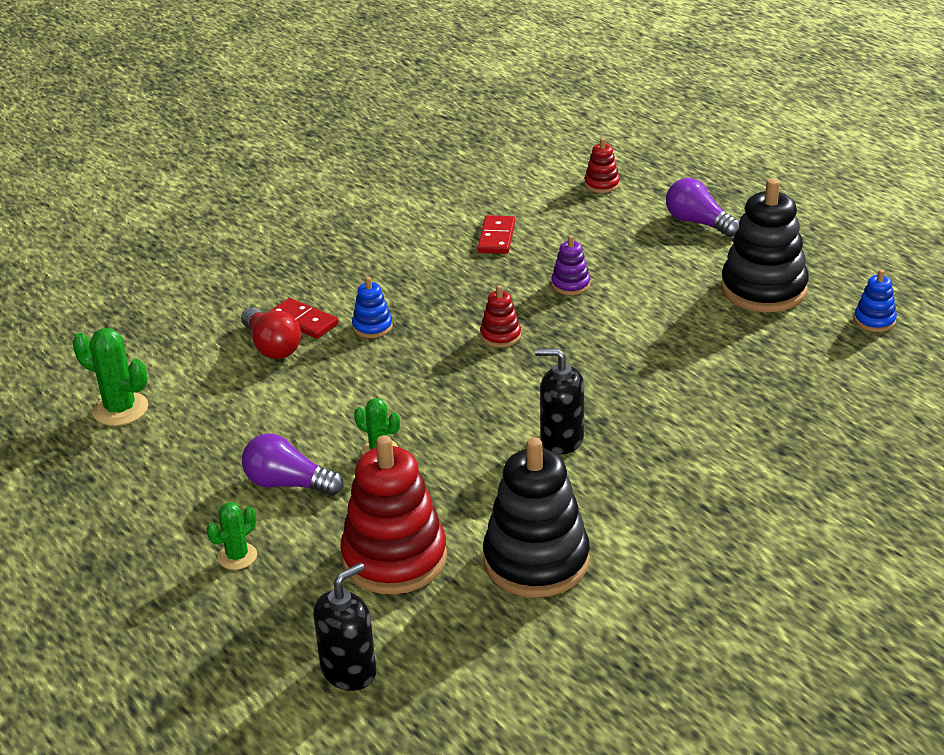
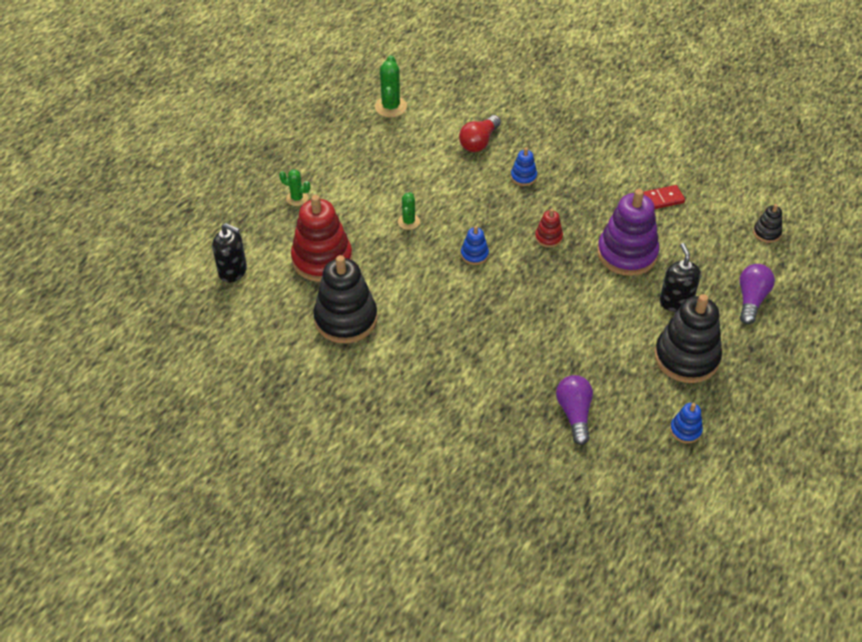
camera: 65 degrees right, 15 degrees up
(288, 484) = (362, 195): purple light bulb -> purple light bulb (574, 414)
(303, 321) = (511, 145): red domino -> none
(488, 405) = (474, 254): none -> blue stacking toy
(561, 439) = (459, 298): black soap dispenser -> black soap dispenser (675, 302)
(570, 285) = (627, 253): purple stacking toy -> purple stacking toy, size x2.16
(602, 184) = (766, 233): red stacking toy -> black stacking toy

